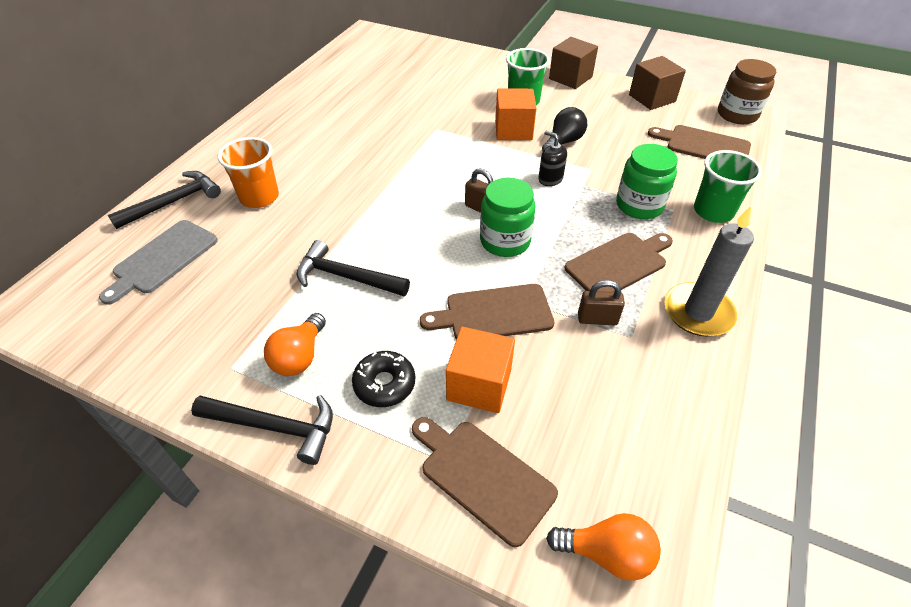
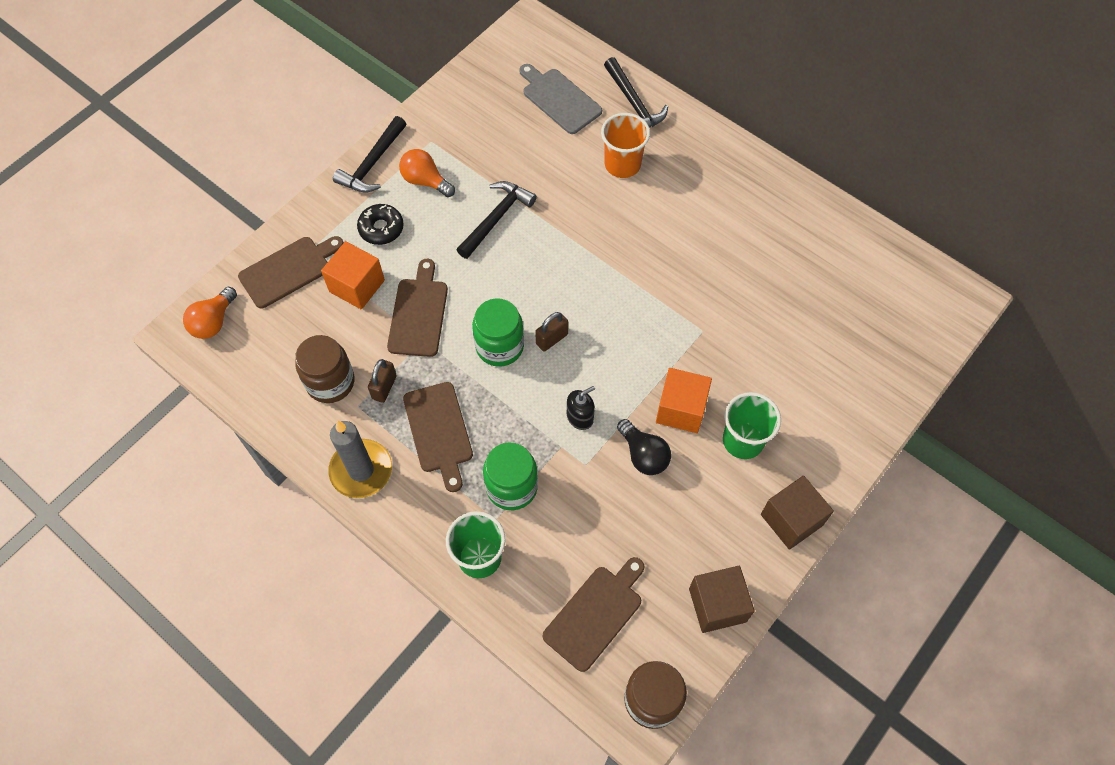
camera: 105 degrees right, 15 degrees up
(618, 371) = (330, 382): none -> brown jar

